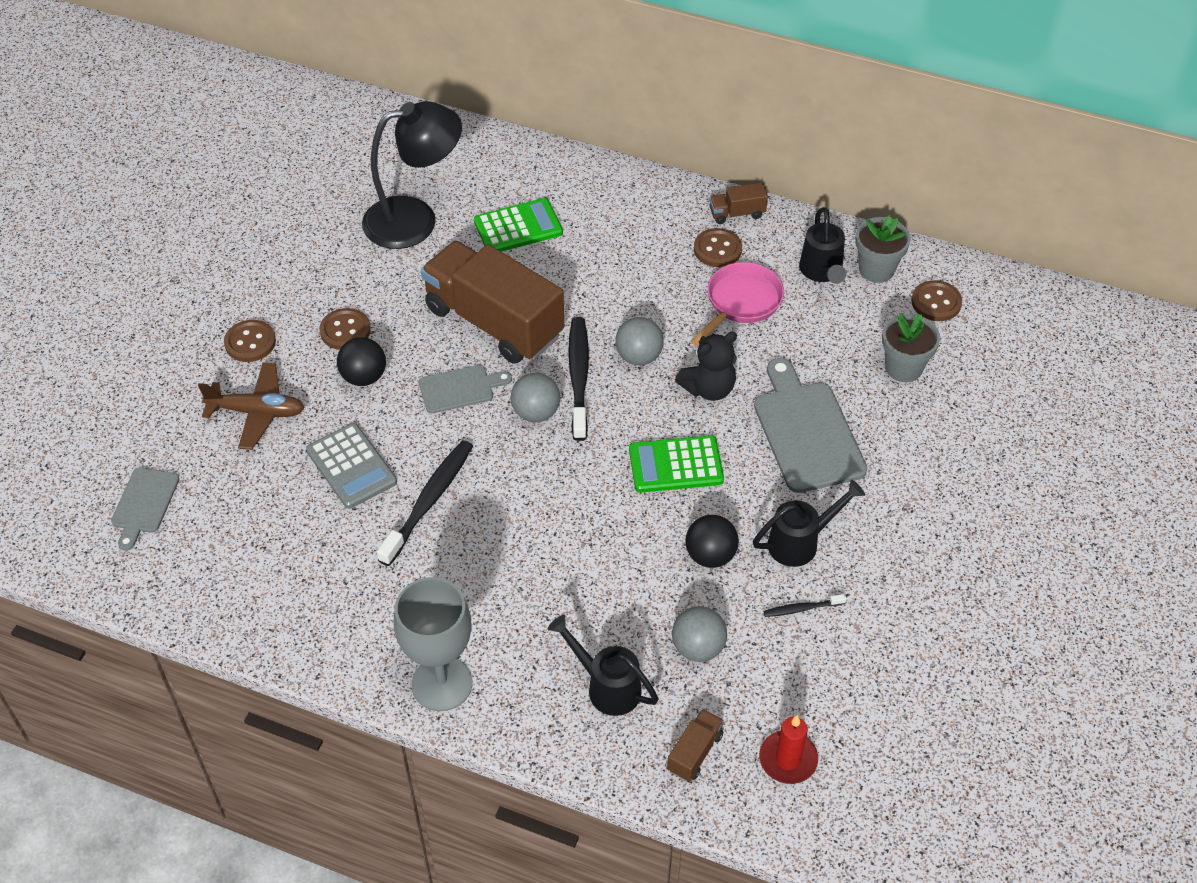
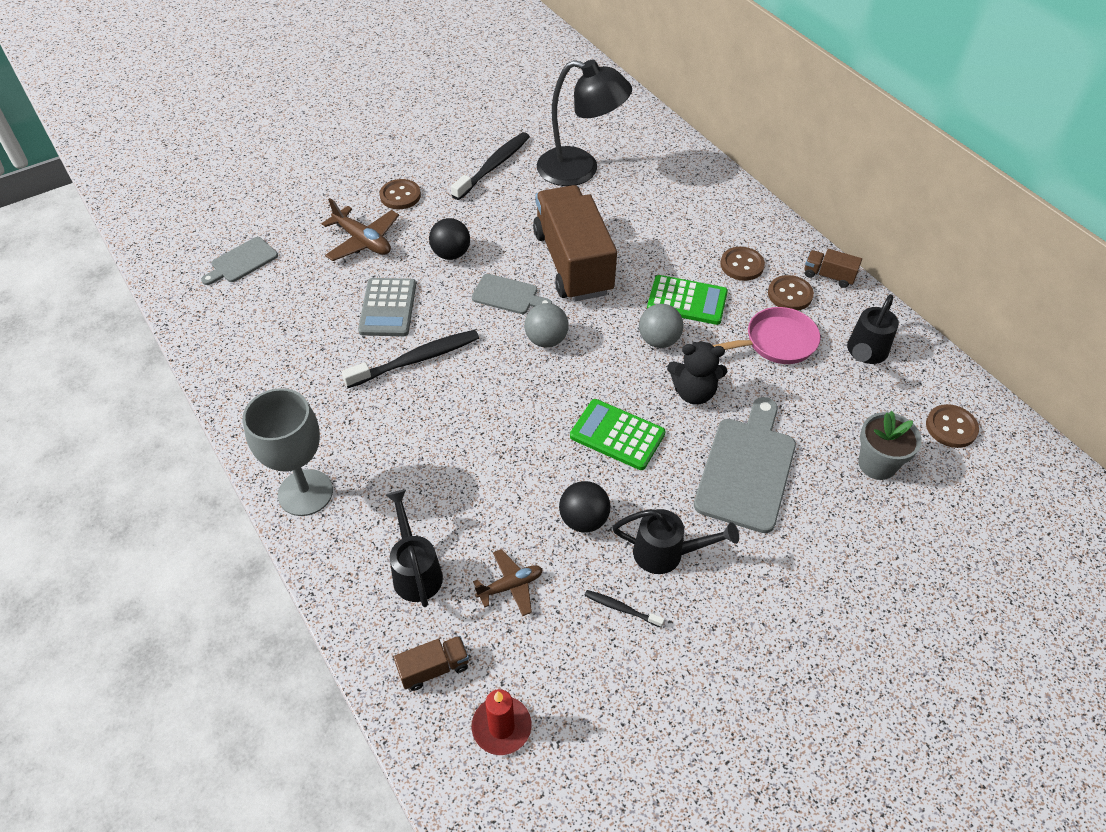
camera: 35 degrees right, 0 degrees up
(345, 331) = (467, 218): brown button -> brown button (742, 265)
(518, 227) = (648, 208): green calculator -> green calculator (687, 301)
(578, 377) = (600, 331): black toothbrush -> black toothbrush (493, 166)
(698, 647) = (510, 586): grey ball -> brown plane
(876, 269) = (916, 374): grey flower pot -> none

